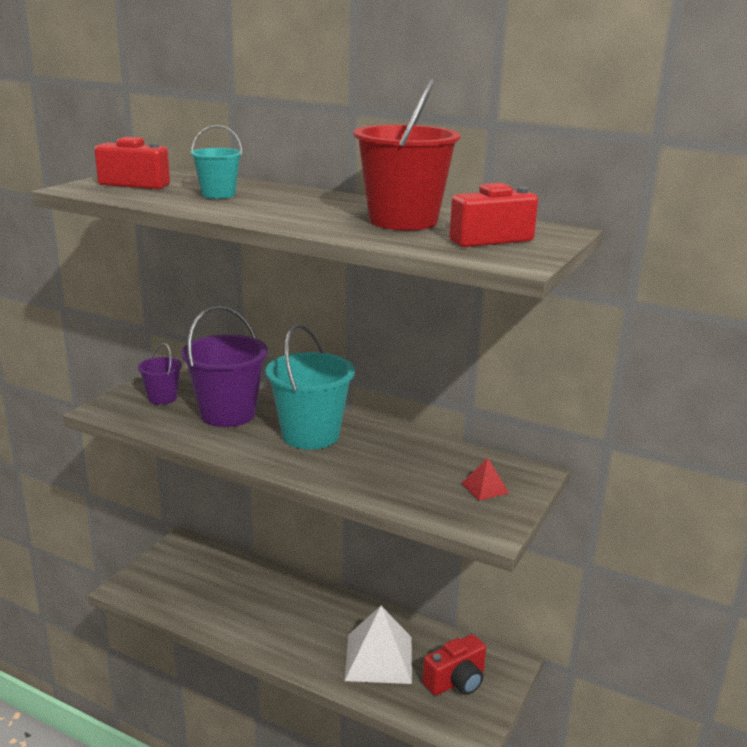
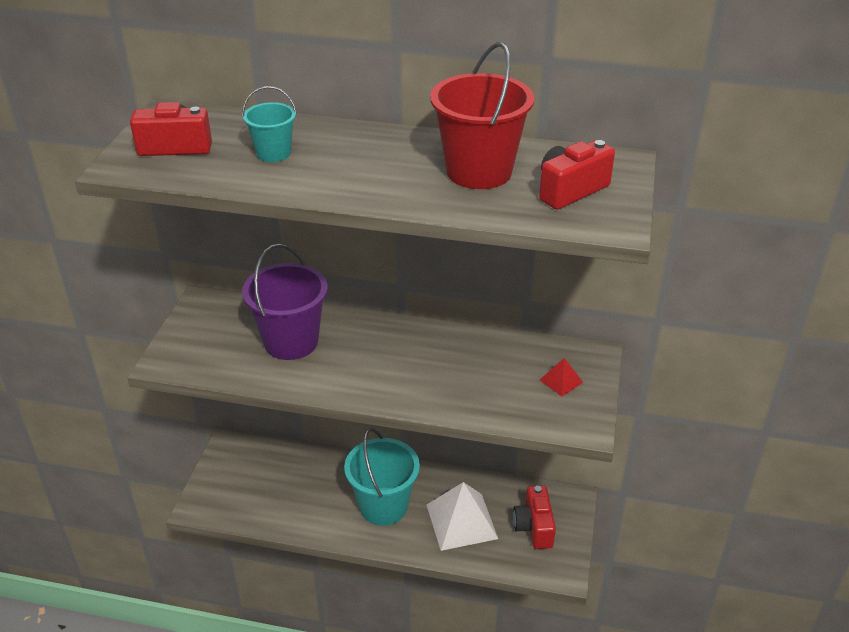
camera: 15 degrees left, 15 degrees up
(162, 398) = (215, 334): purple bucket -> none
(310, 435) = (382, 352): turquoise bucket -> turquoise bucket (383, 506)
(456, 681) = (534, 527): red camera -> red camera turned 135 degrees clockwise

